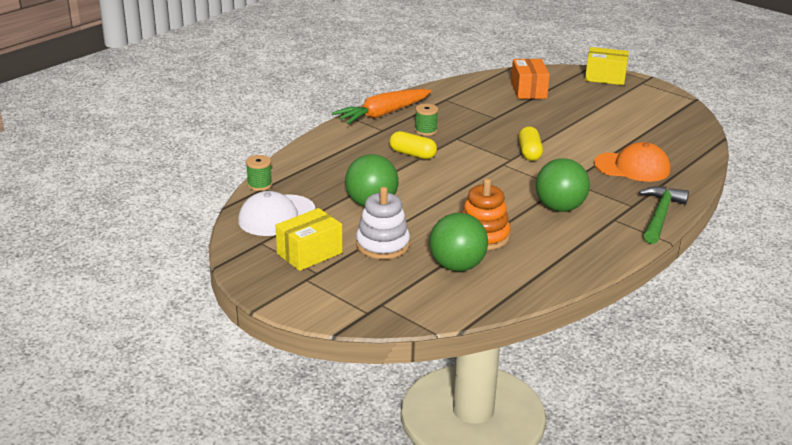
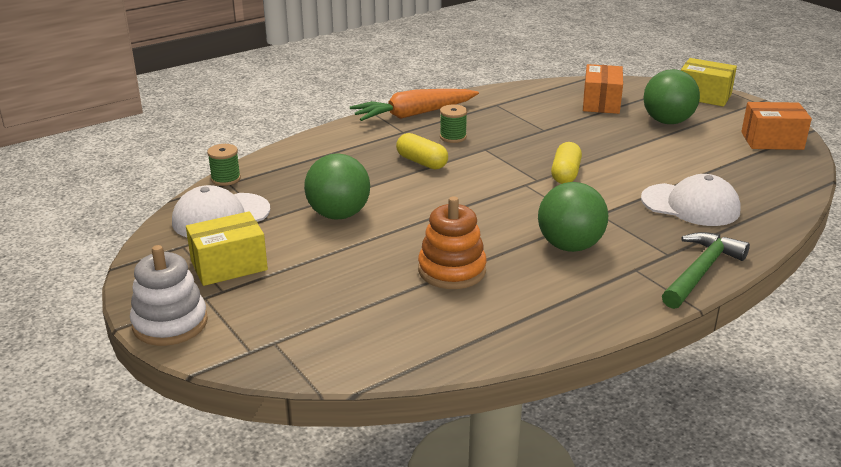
camera: 15 degrees right, 0 degrees up
(382, 245) = (321, 266): white stacking toy -> white stacking toy (170, 323)
(457, 266) = (397, 305): green ball -> green ball (667, 121)
(632, 167) = (690, 205): orange cap -> white cap
(670, 110) = (772, 141): none -> orange box

